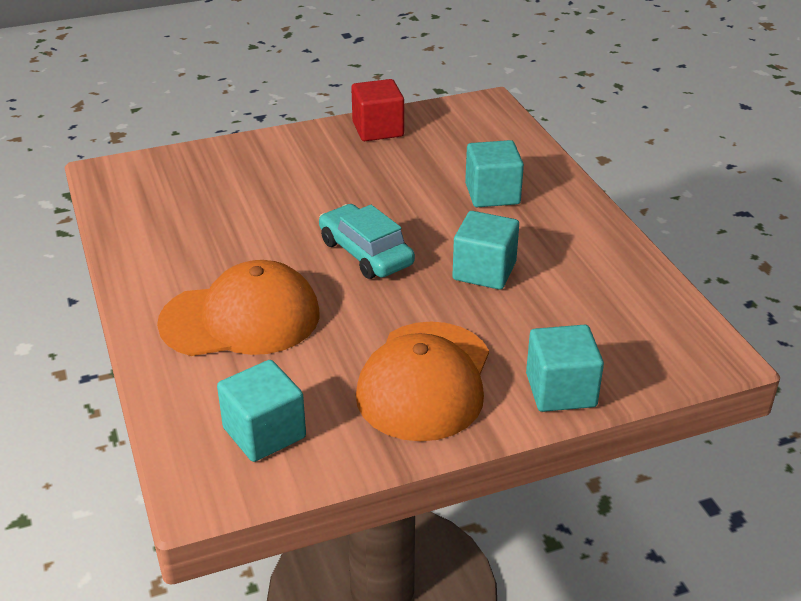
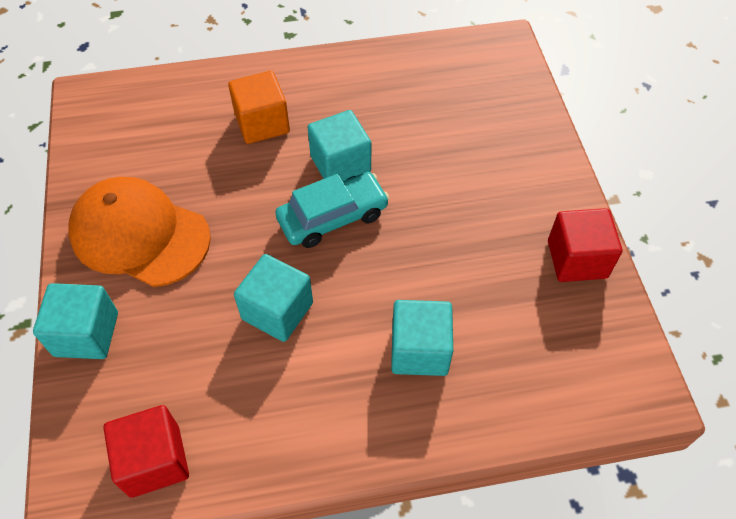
camera: 100 degrees right, 20 degrees up
(241, 318) = (262, 123): orange cap -> orange cube
(264, 433) = (125, 130): turquoise cube -> turquoise cube (340, 164)
(659, 315) = (154, 460): none -> red cube

